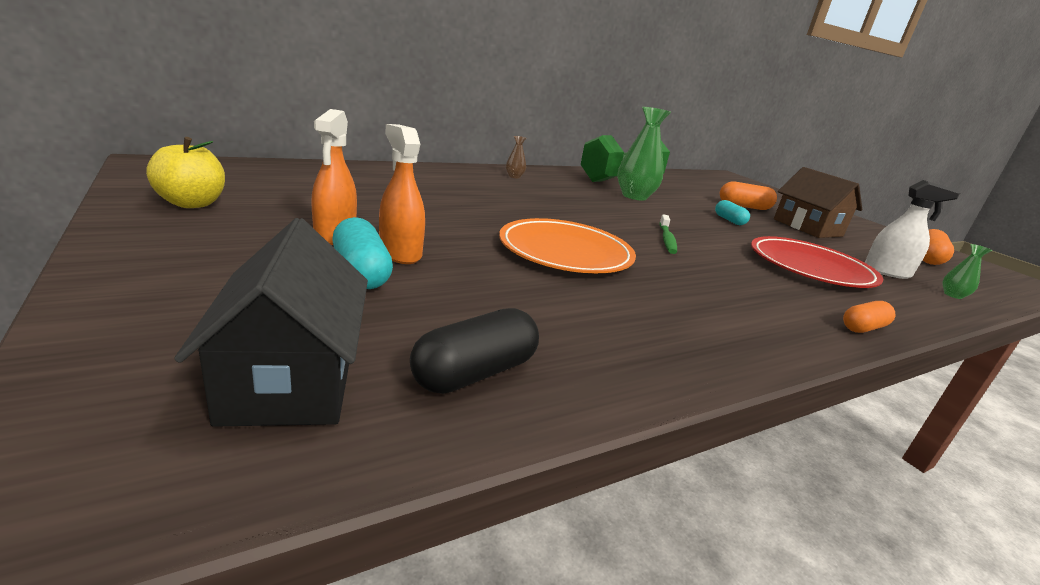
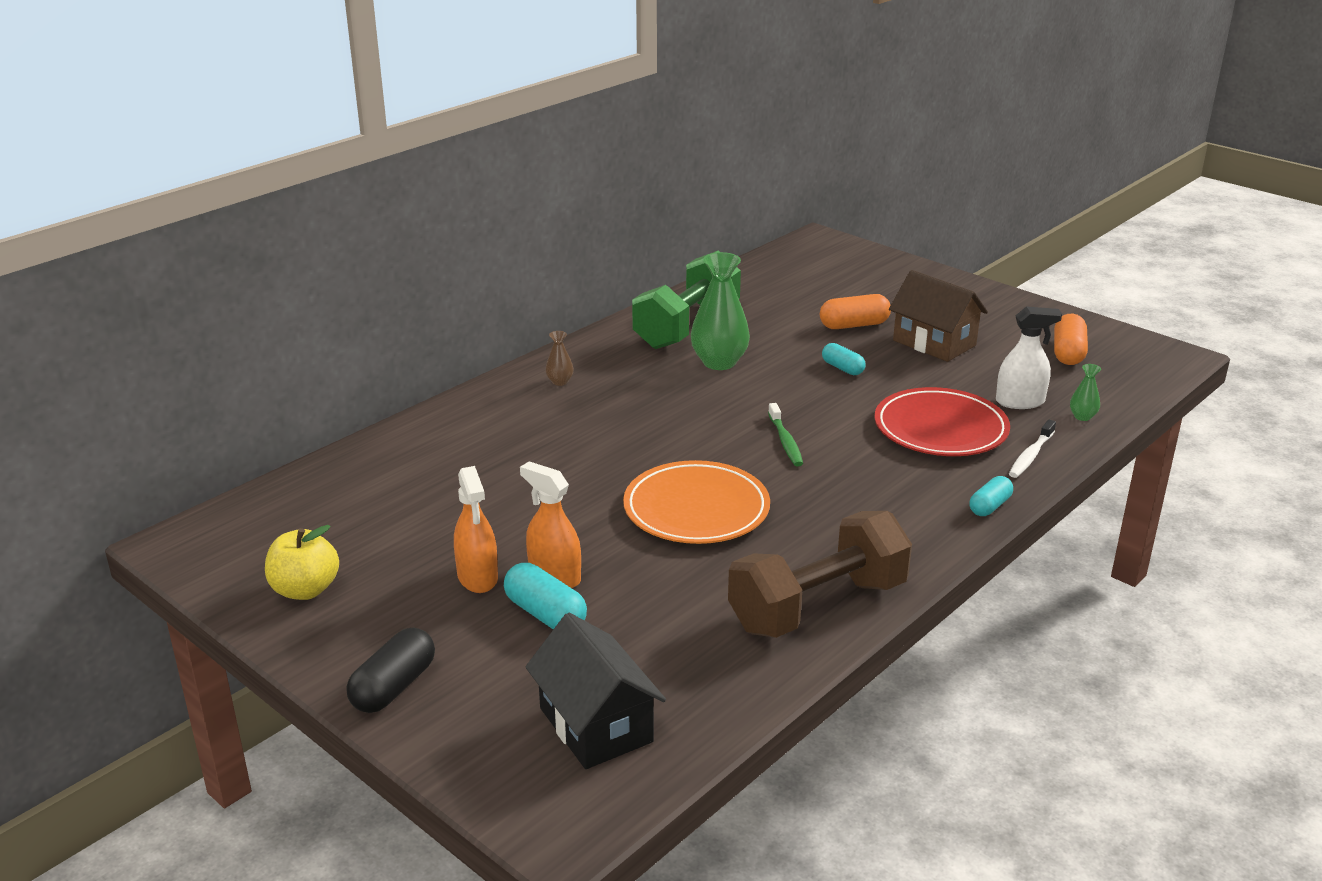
camera: 15 degrees left, 5 degrees up
(475, 373) = (707, 675): black capsule -> black capsule (393, 687)
(648, 350) = (817, 606): none -> brown dumbbell
(863, 328) = (990, 506): orange capsule -> turquoise capsule
(904, 305) = (1030, 455): none -> white toothbrush

